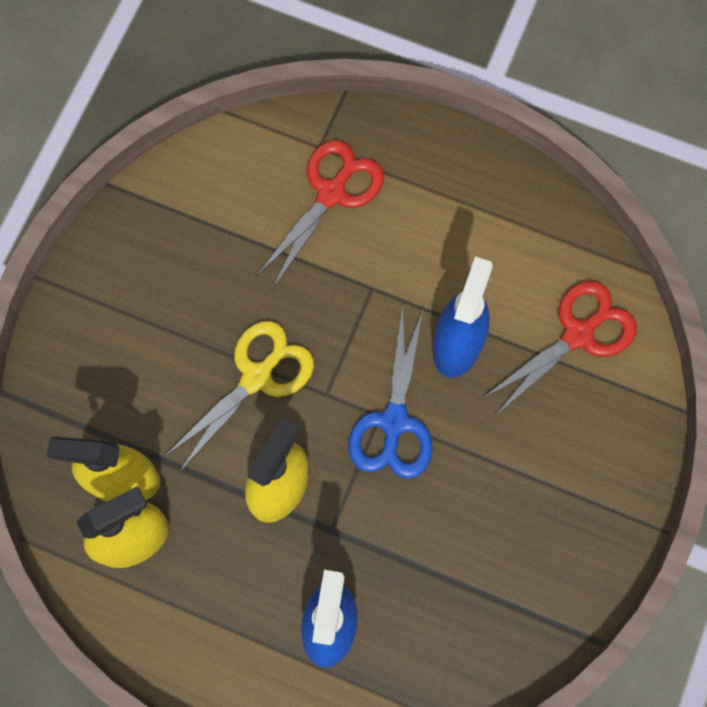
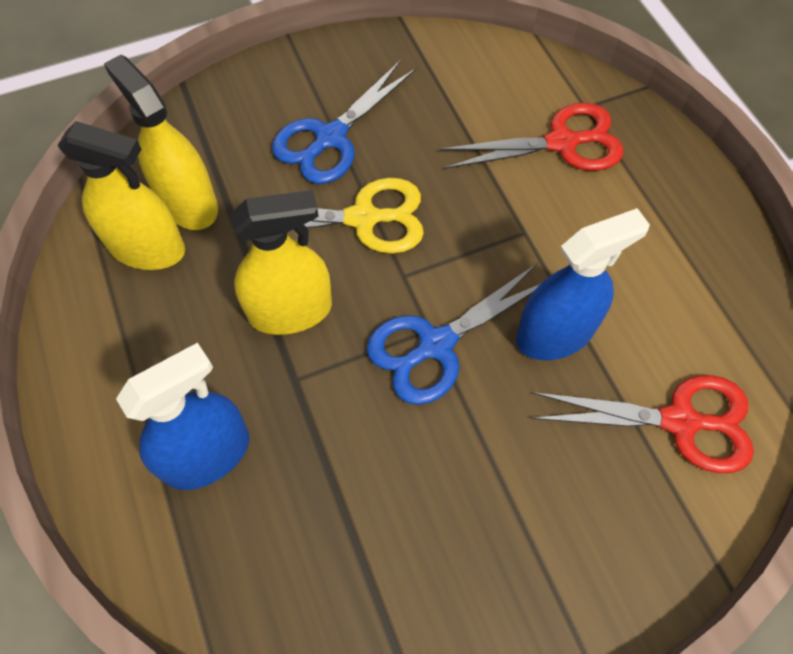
camera: 45 degrees right, 10 degrees down
(167, 336) = (330, 138): none -> blue scissors

